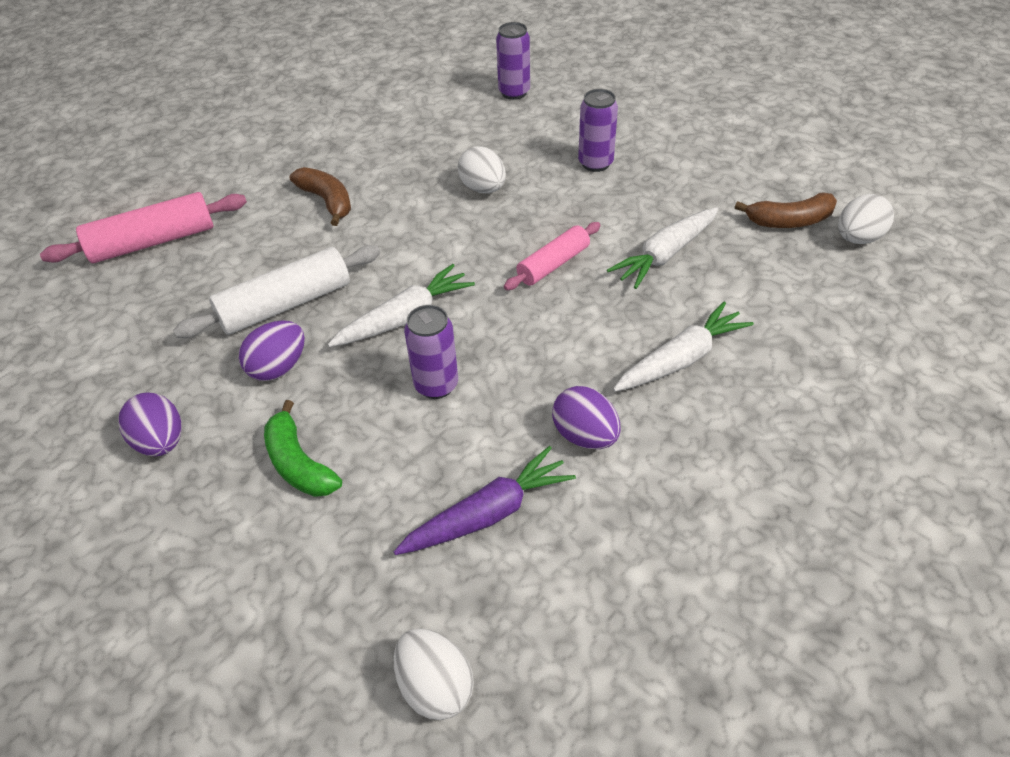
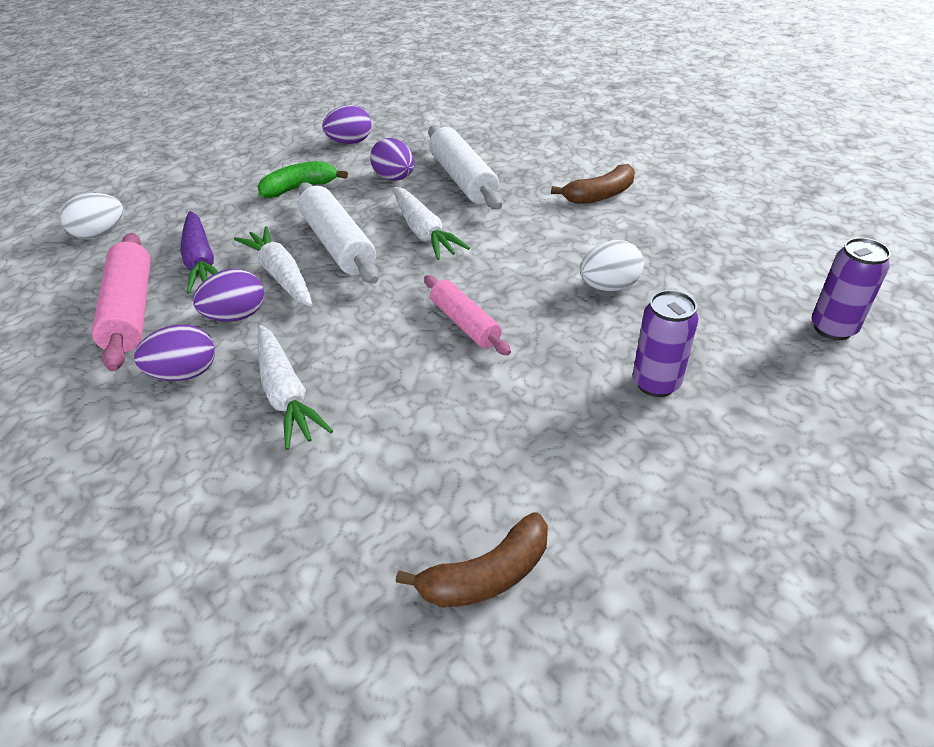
camera: 100 degrees right, 5 degrees down
(153, 242) = (557, 125): pink rolling pin -> pink rolling pin (131, 311)
(436, 385) = (338, 244): purple can -> white rolling pin
(665, 255) = (453, 415): white carrot -> white carrot (281, 275)
(683, 446) = (185, 373): none -> purple egg
(789, 221) = (487, 575): brown banana -> brown banana turned 120 degrees counterclockwise
(858, 238) = (420, 662): white egg -> none

